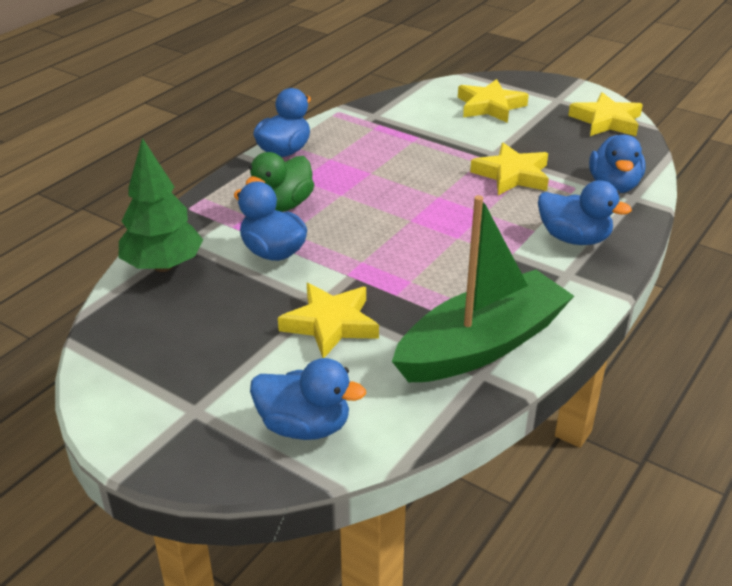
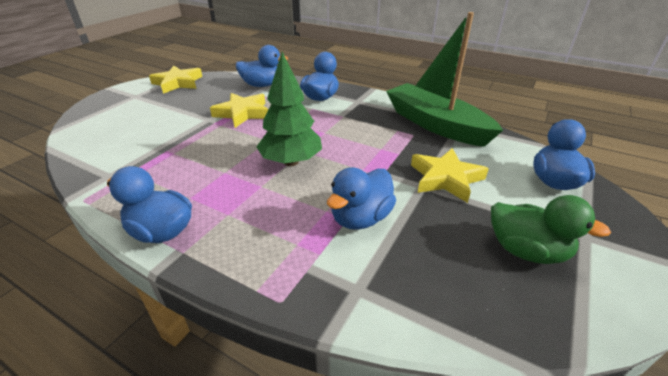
camera: 95 degrees left, 0 degrees up
(163, 266) = (406, 300): green tree -> green tree (291, 162)
(282, 206) = (279, 221): green duck -> green duck (526, 251)
(490, 106) = (129, 119): yellow star -> none

